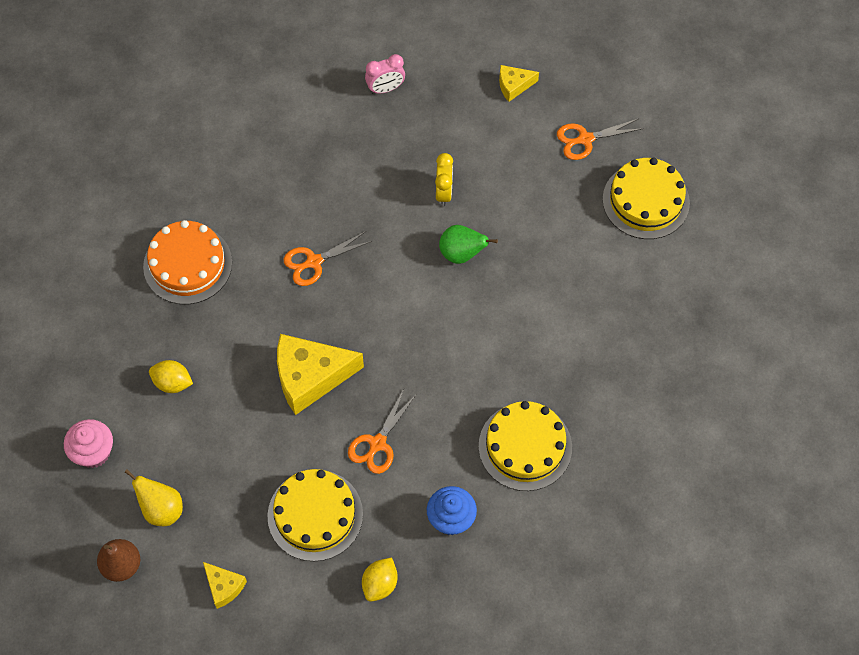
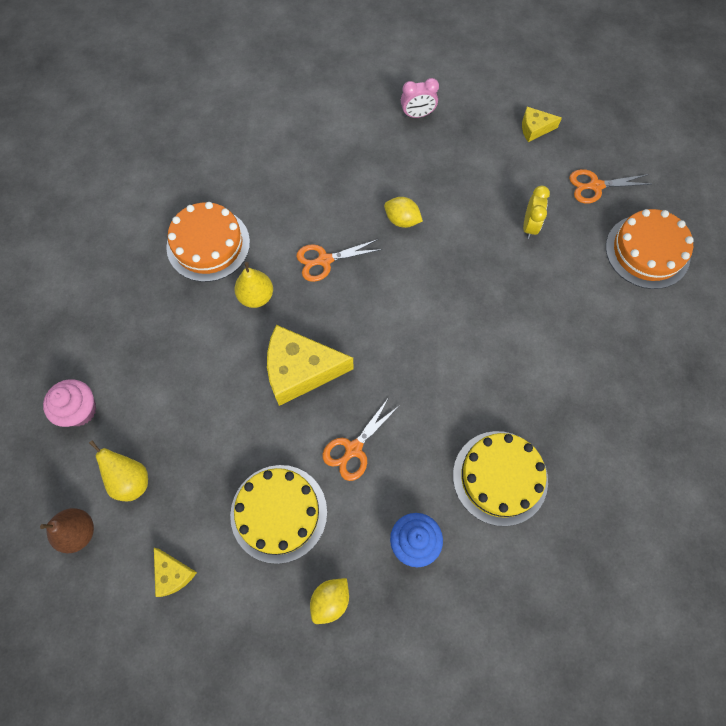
camera: 10 degrees right, 5 degrees up
(172, 383) = (169, 354): yellow lemon -> yellow lemon (402, 220)
(250, 310) = (256, 296): none -> yellow pear
(444, 193) = (456, 215): yellow clock -> yellow clock (529, 226)
(461, 254) = (464, 274): green pear -> none
(646, 201) = (647, 251): yellow cake -> orange cake

